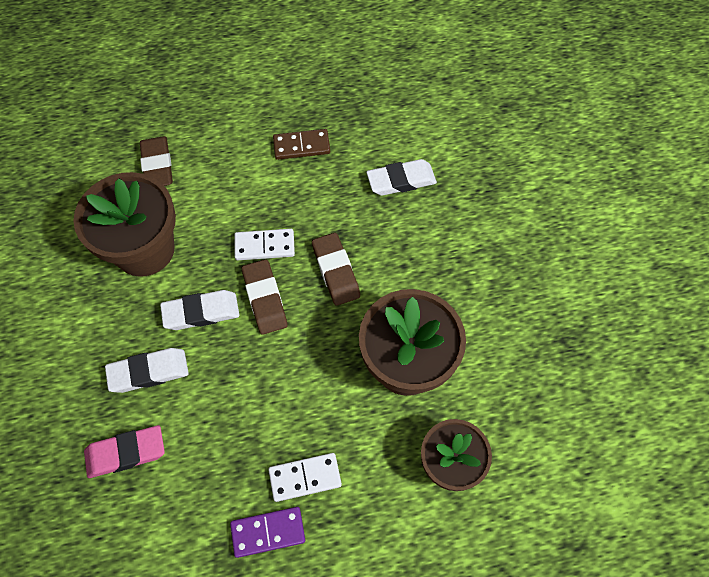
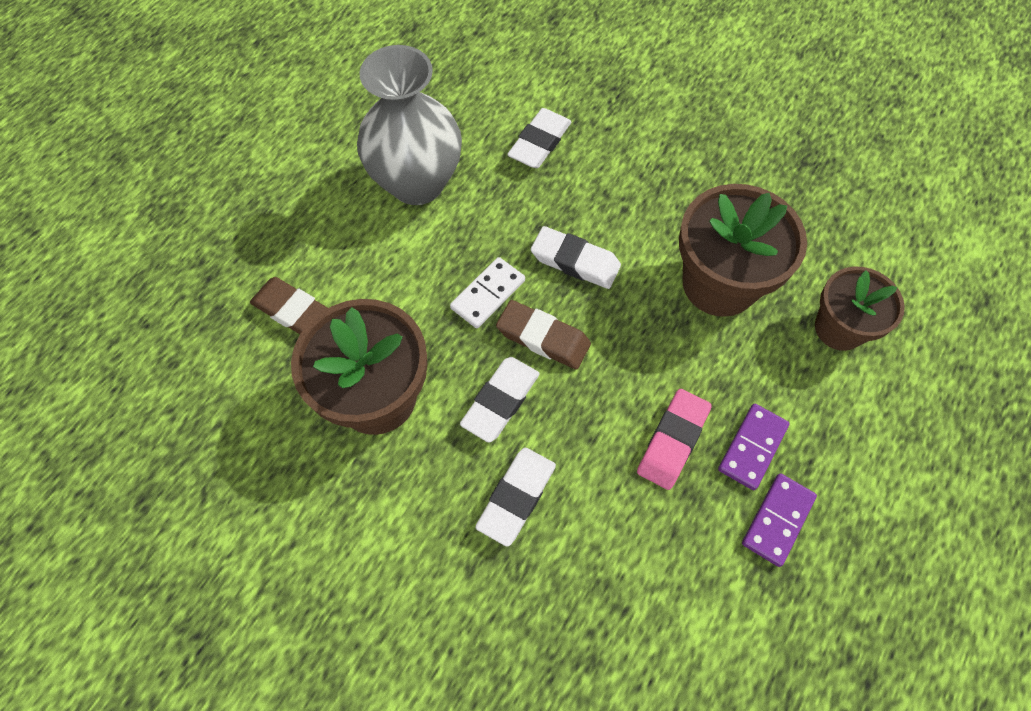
camera: 45 degrees left, 0 degrees up
(126, 453) = (583, 585): pink eraser -> pink eraser (673, 441)
(301, 146) = (417, 183): brown domino -> grey vase
(305, 478) = (752, 447): white domino -> purple domino
(336, 271) = (575, 261): brown eraser -> white eraser

